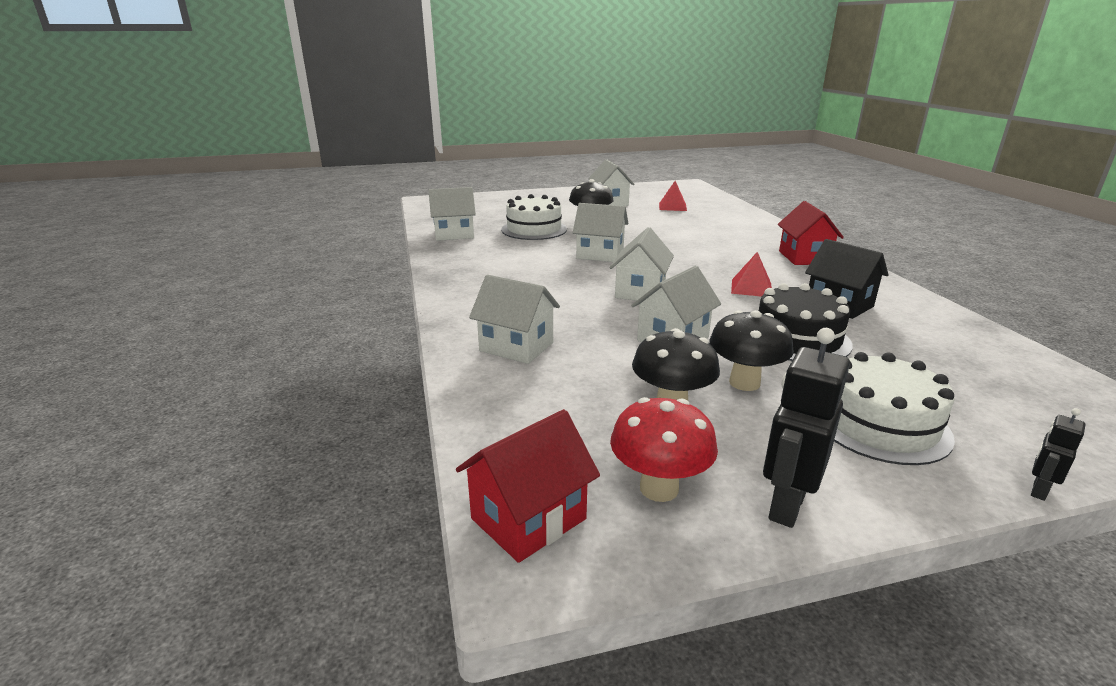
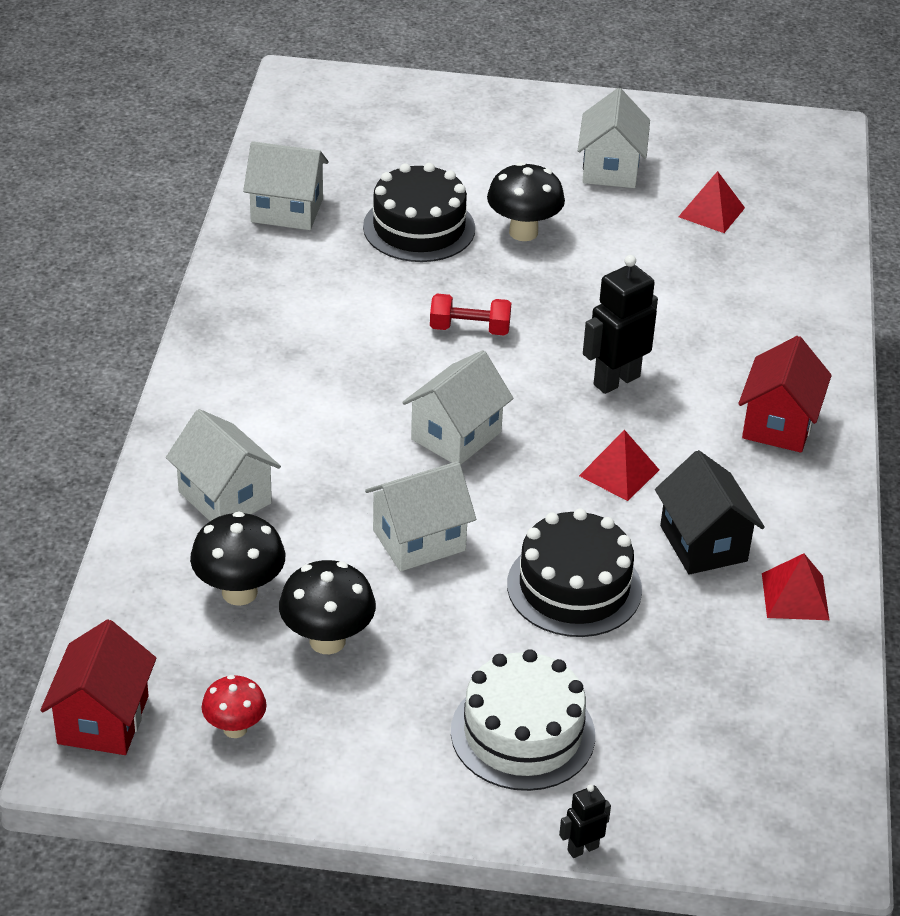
camera: 20 degrees right, 15 degrees up
(528, 519) = (103, 720): red house -> red house turned 60 degrees counterclockwise
(534, 229) = (419, 228): white cake -> black cake
(600, 254) = (469, 329): white house -> red dumbbell
(659, 488) = (235, 728): red mushroom -> red mushroom, size x0.64
(744, 383) = (437, 634): black mushroom -> black mushroom (239, 592)
(786, 505) = (331, 782): black robot -> black robot (616, 380)
(922, 315) = (795, 596): none -> red pyramid

